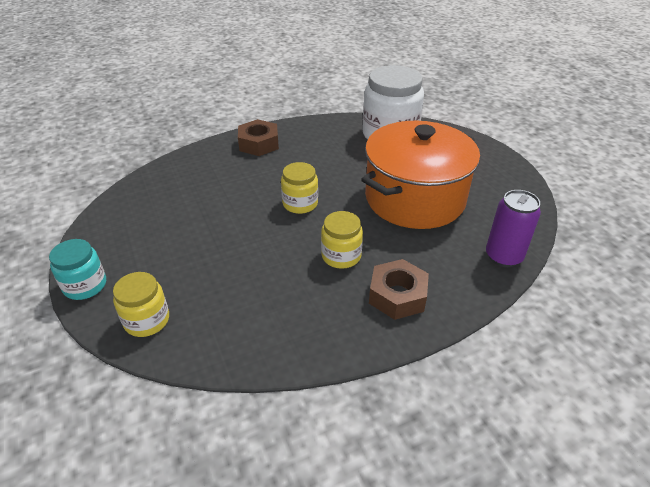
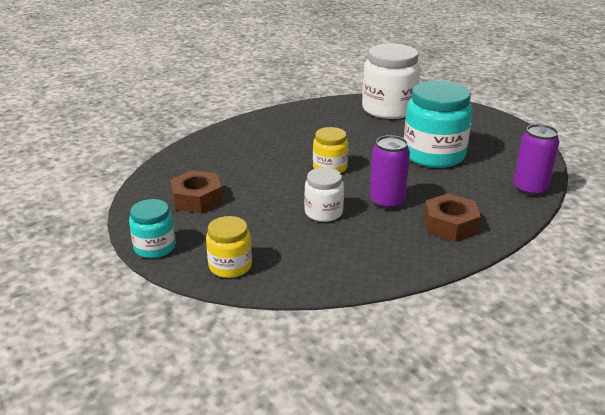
camera: 10 degrees left, 10 degrees down
(259, 144) = (266, 125): brown nut -> brown nut (197, 199)
(270, 261) = (323, 212): none -> white jar
(341, 256) = (387, 202): yellow jar -> purple can
(414, 198) = (433, 155): orange pot -> turquoise jar

